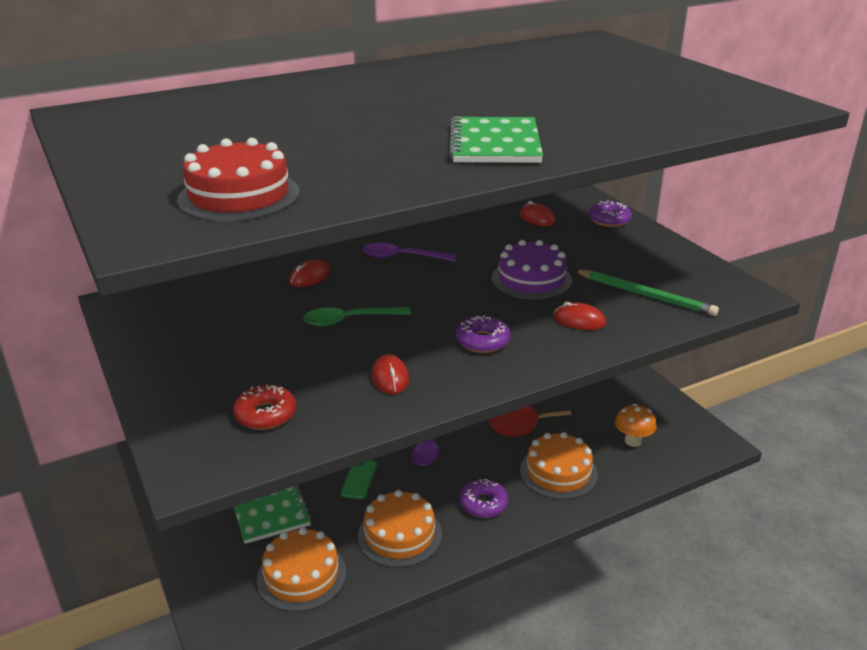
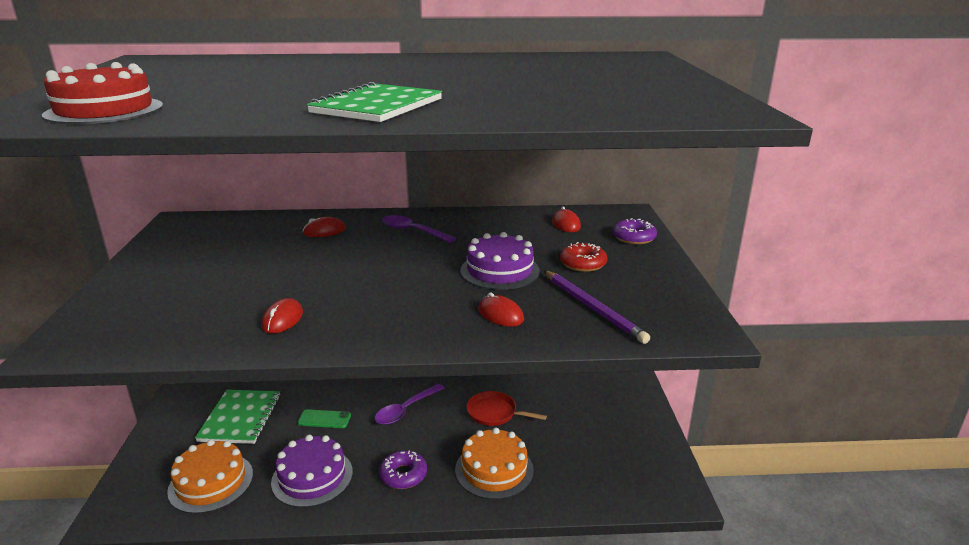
camera: 25 degrees right, 5 degrees down
(265, 414) = (158, 322): red donut -> red donut (583, 263)
(349, 320) = (310, 268): green spoon -> none
(359, 479) = (324, 419): green phone -> green phone turned 60 degrees clockwise
(399, 535) = (312, 477): orange cake -> purple cake
(482, 341) = (393, 310): purple donut -> none
(633, 441) = (591, 464): orange mushroom -> none
(645, 295) = (593, 308): green pencil -> purple pencil

